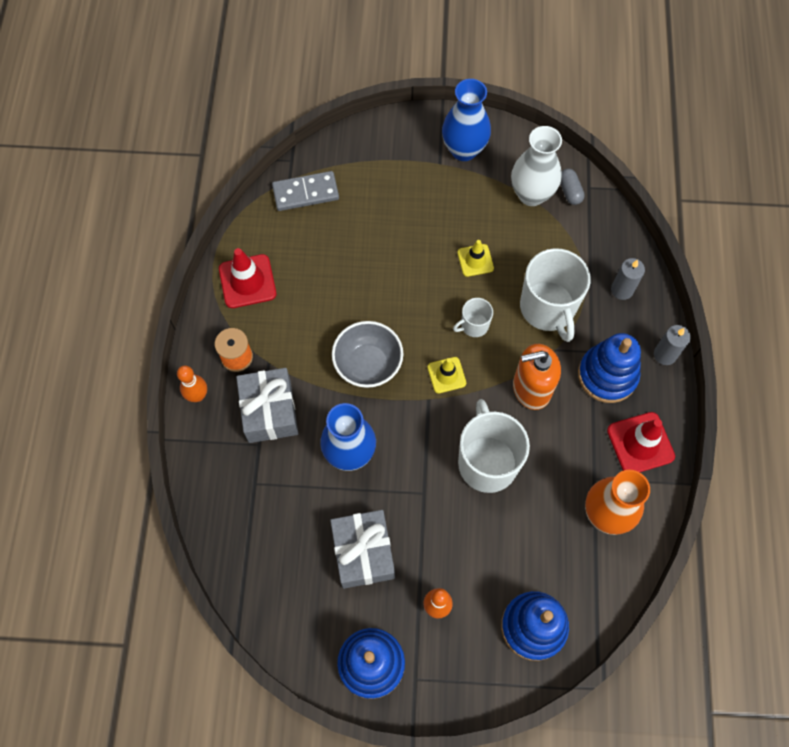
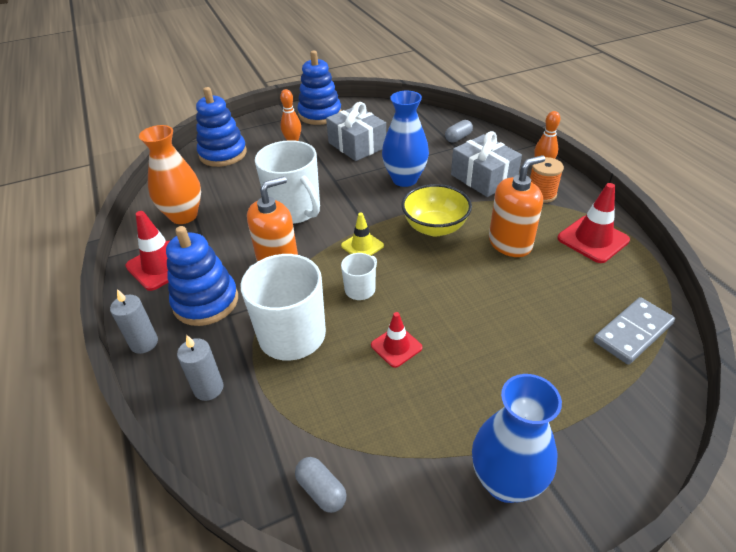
camera: 155 degrees right, 25 degrees down
(238, 500) = (458, 138): none -> grey capsule
(318, 312) = (510, 243): none -> orange soap dispenser
(368, 365) = (435, 227): grey bowl -> yellow bowl
(475, 260) = (396, 346): yellow traffic cone -> red traffic cone
(531, 194) = (373, 458): white vase -> none

